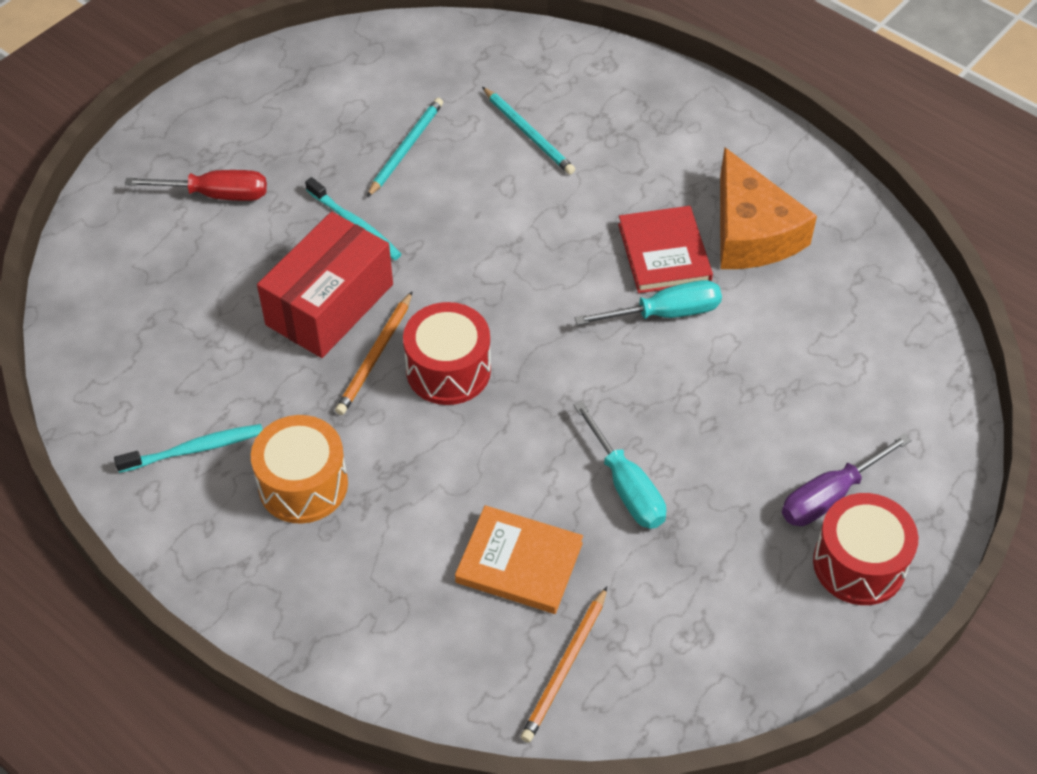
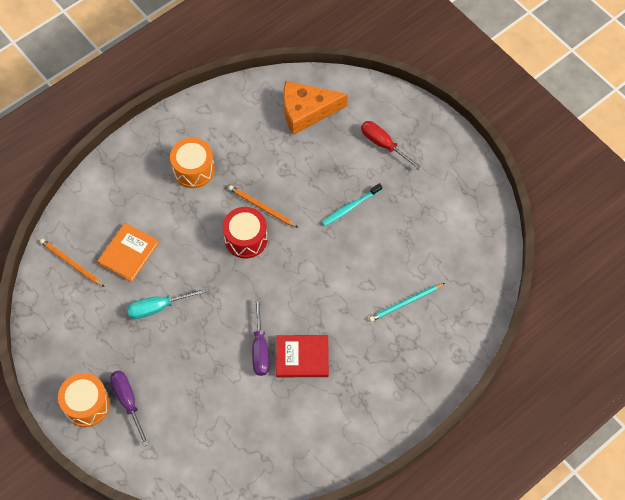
camera: 100 degrees right, 10 degrees up
(195, 449) = (224, 128): turquoise toothbrush -> none
(215, 195) = (384, 145): red screwdriver -> red screwdriver turned 120 degrees clockwise
(329, 304) = (299, 190): red box -> none
(406, 148) = (403, 238): turquoise pencil -> none
(665, 313) = (260, 348): turquoise screwdriver -> purple screwdriver
(751, 232) = (308, 408): orange cheese -> orange cheese (306, 111)
(859, 564) = (87, 404): red drum -> orange drum

